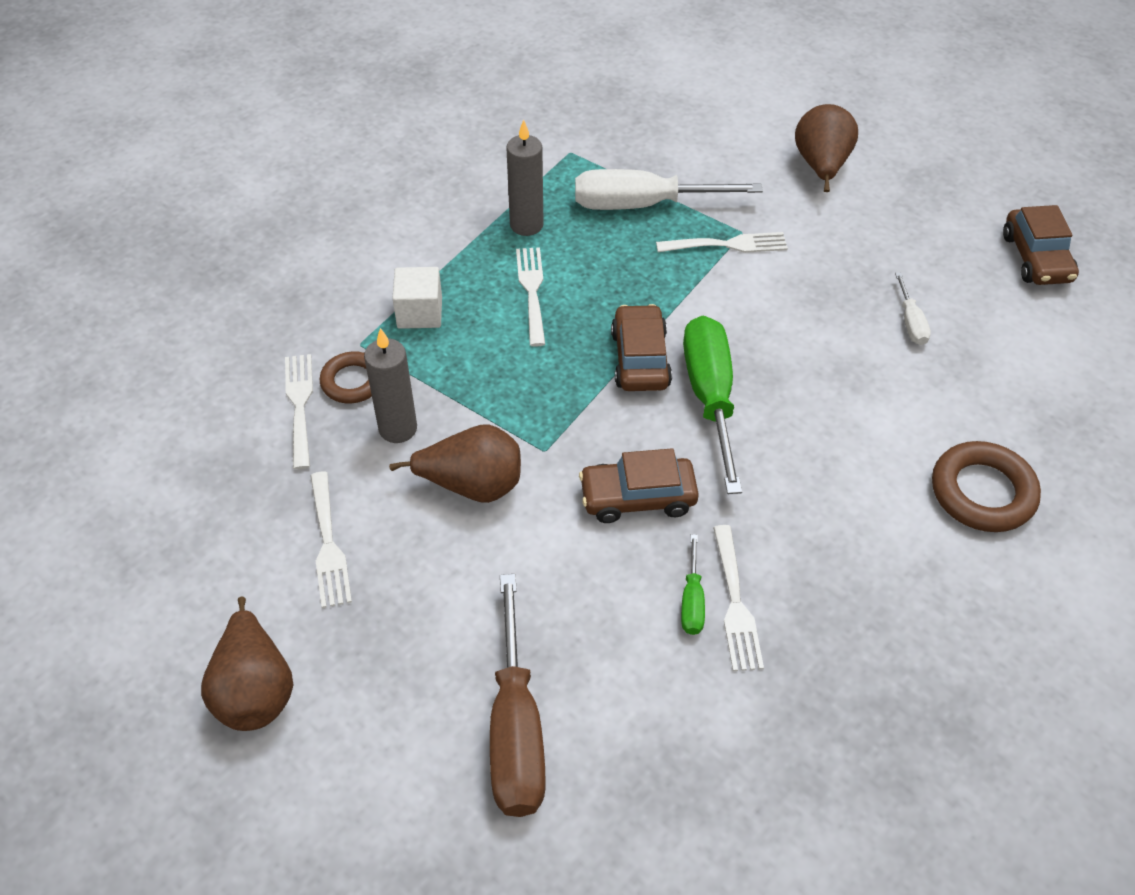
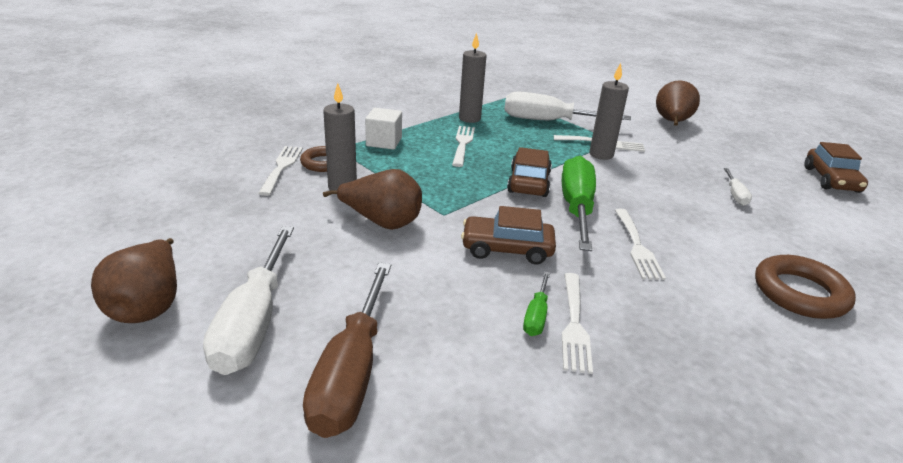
camera: 10 degrees right, 20 degrees down
(328, 544) = (259, 234): white fork -> white fork (637, 246)
(384, 685) = (254, 322): none -> white screwdriver
(728, 272) = (601, 155): none -> grey candle

